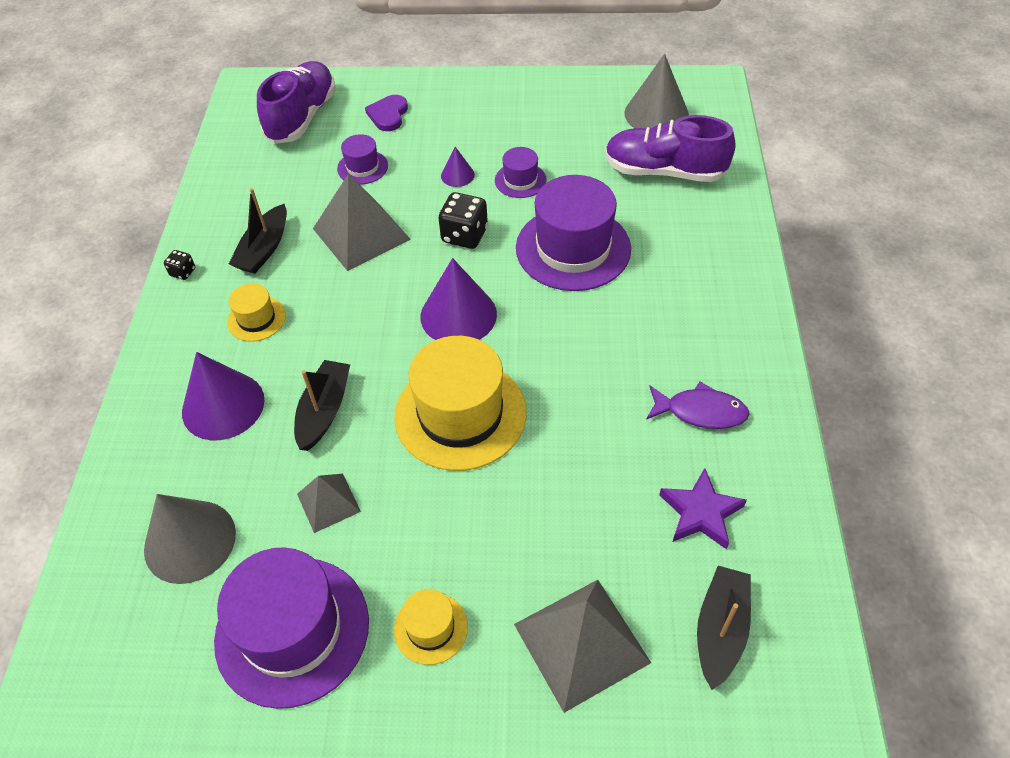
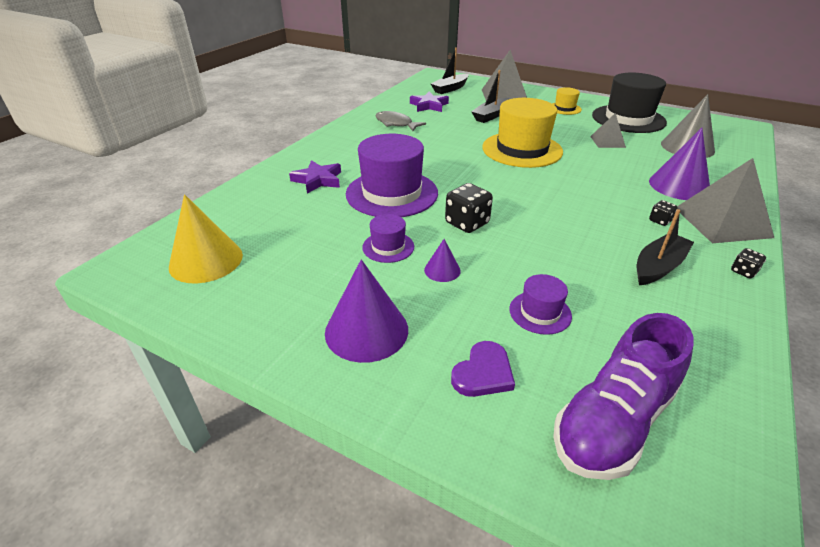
camera: 155 degrees left, 15 degrees down
(256, 319) = (660, 221): yellow hat -> black dice
(292, 630) = (628, 119): purple hat -> black hat
(324, 411) = (606, 168): black boat -> black boat (491, 116)
(361, 234) = (558, 251): grey pyramid -> grey pyramid (722, 222)
(458, 315) = (500, 184): purple cone -> purple cone (366, 330)
(656, 114) = (206, 260): grey cone -> yellow cone
(664, 171) = (269, 216): purple shoe -> none
(674, 236) = (318, 180): none -> purple star
(701, 411) = (396, 124): purple fish -> grey fish

